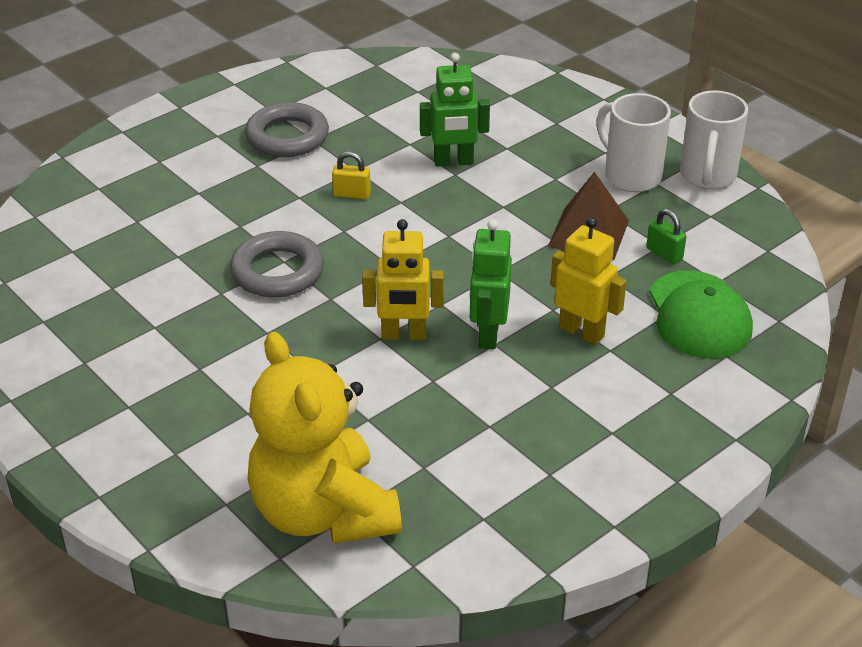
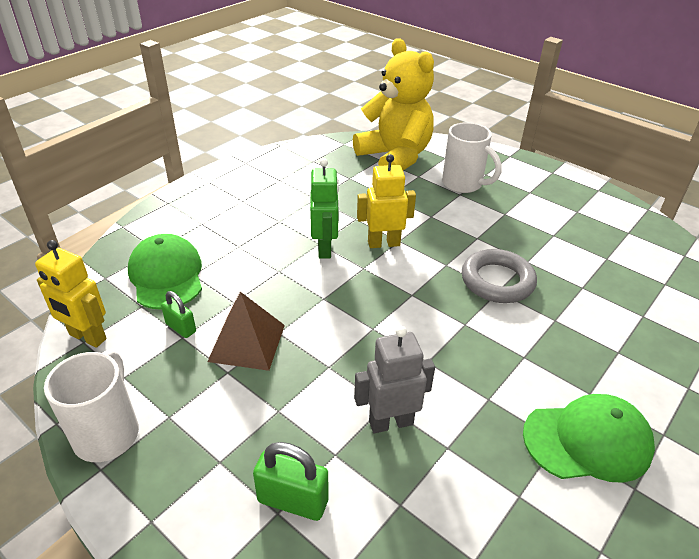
camera: 170 degrees right, 0 degrees up
(287, 136) = (587, 441): grey ring -> green cap
(352, 194) = (477, 365): yellow padlock -> none
(453, 162) = (390, 422): green robot -> grey robot
(544, 126) = (293, 501): none -> green padlock
(582, 332) = (258, 256): yellow robot -> yellow robot (87, 337)
(630, 175) = (195, 424): white mug -> white mug (463, 184)

